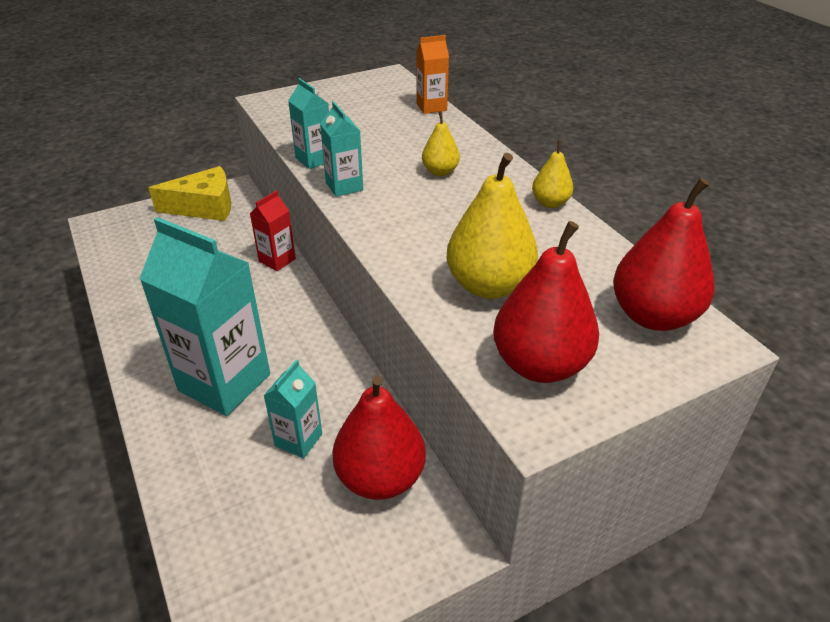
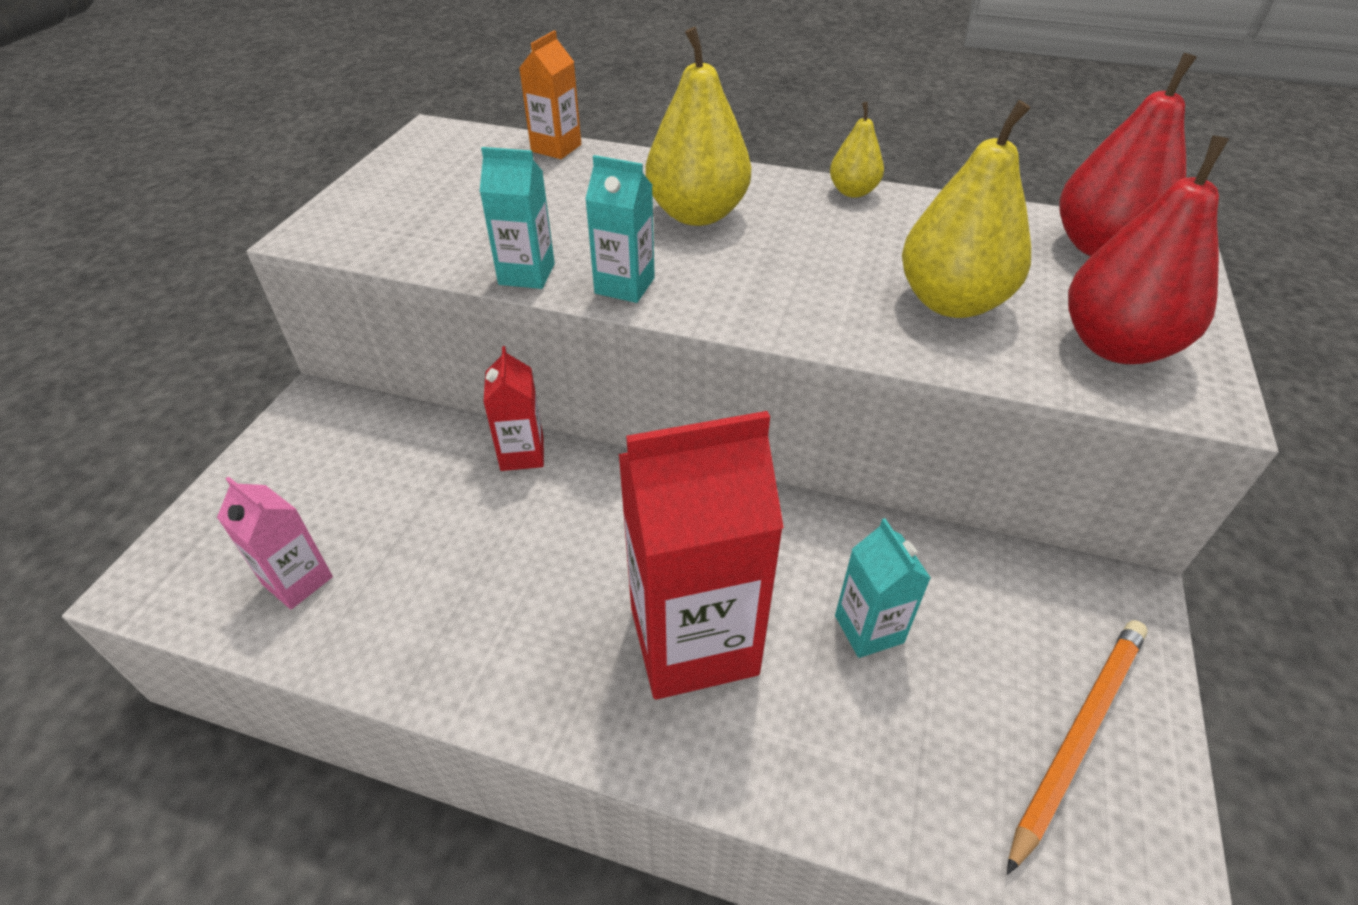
camera: 45 degrees left, 5 degrees up
(137, 254) = (298, 581): none -> pink carton
(204, 207) = (303, 451): yellow cheese -> none
(224, 382) = (693, 640): turquoise carton -> red carton
(313, 565) = (1078, 734): none -> orange pencil
(380, 478) = (992, 595): red pear -> none
(440, 172) = (697, 214): yellow pear -> yellow pear, size x1.88

